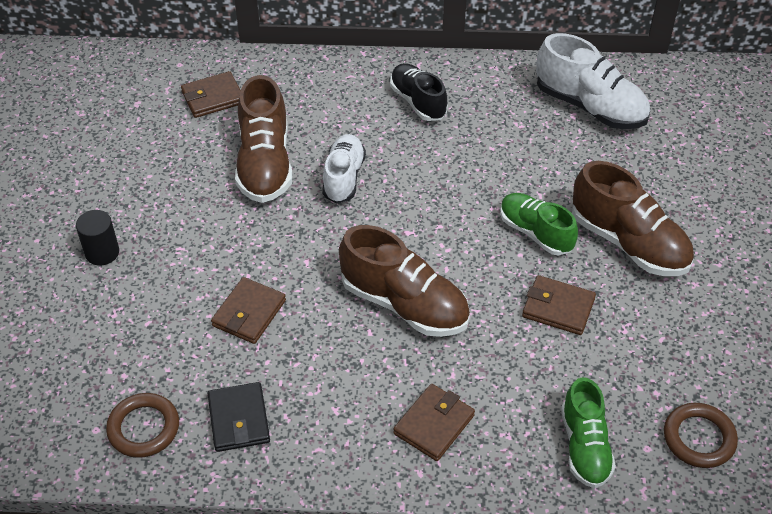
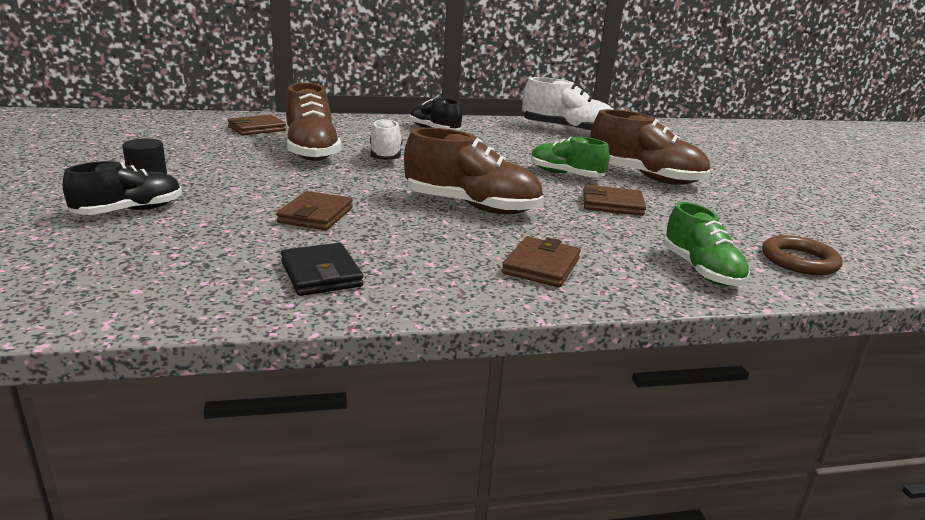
camera: 15 degrees left, 25 degrees down
(86, 295) = (129, 211): none -> black shoe
(144, 428) = (201, 285): brown ring -> none

